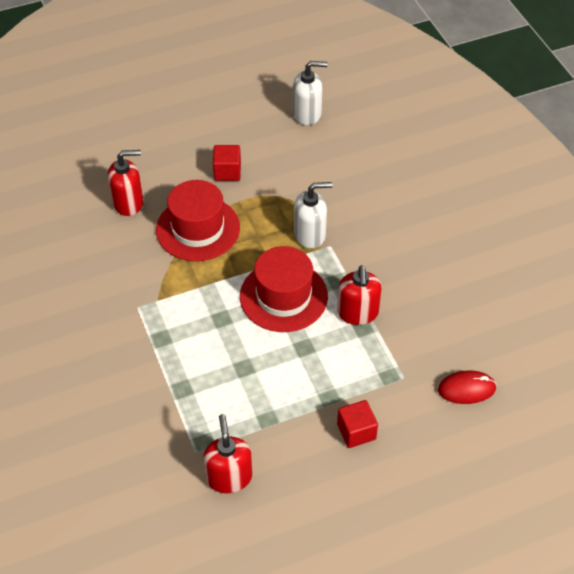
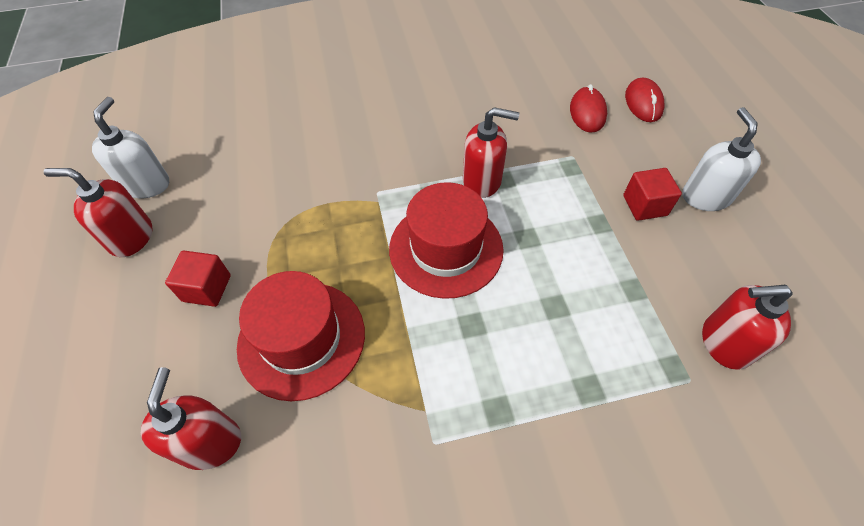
camera: 80 degrees left, 5 degrees up
(260, 121) = (131, 237): none -> red soap dispenser
(310, 234) = (353, 209): white soap dispenser -> white soap dispenser (705, 196)
(495, 438) = (643, 103): none -> red mouse

